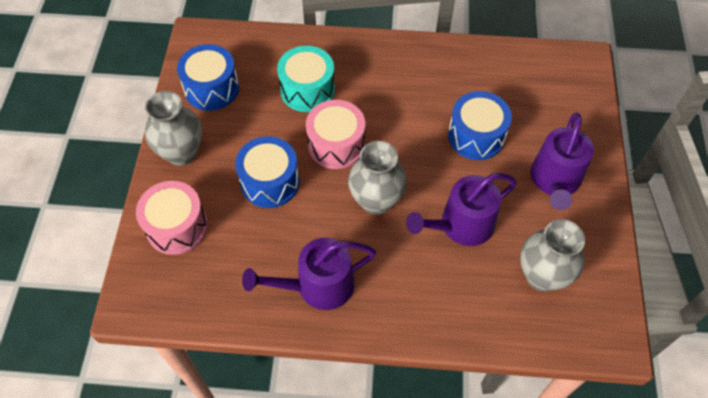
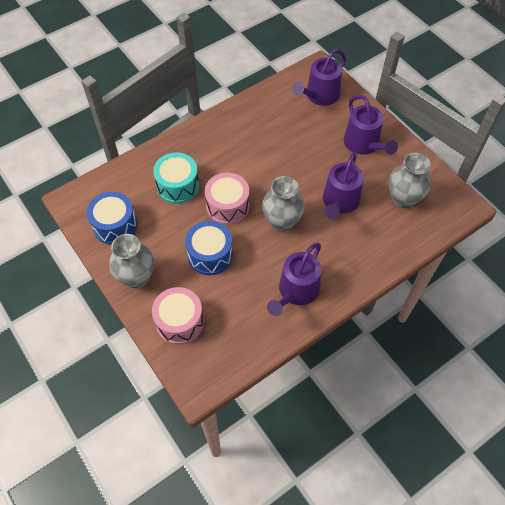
camera: 40 degrees left, 0 degrees up
(476, 136) = (301, 148): blue drum -> none
(555, 92) = (319, 95): none -> purple watering can

